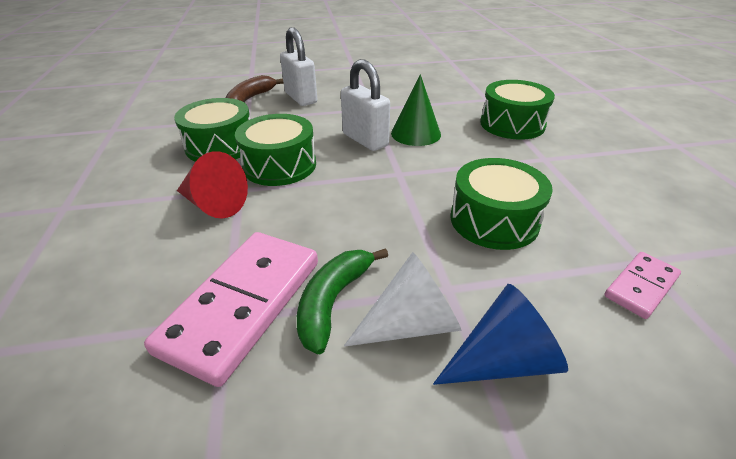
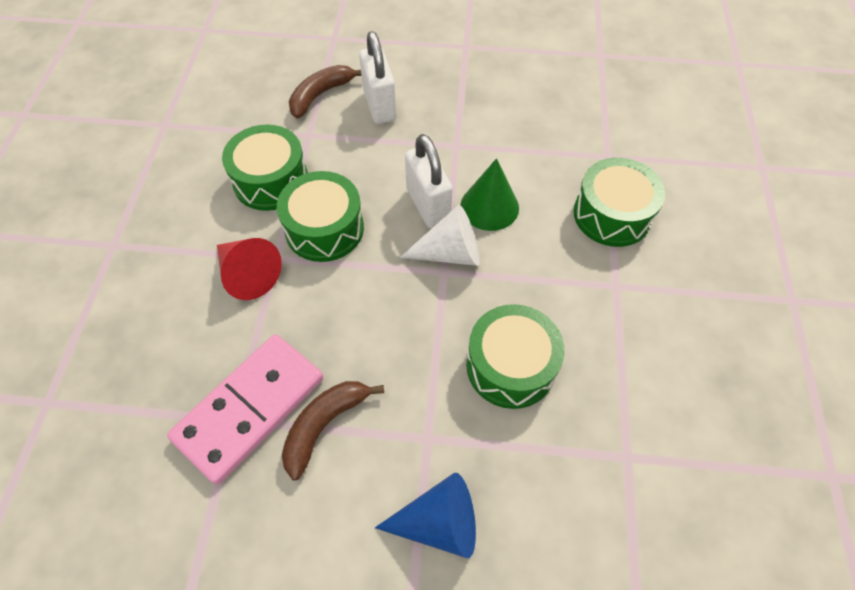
camera: 15 degrees right, 20 degrees up
(333, 301) = (324, 425): green banana -> brown banana
(411, 324) = (380, 467): white cone -> white cone (450, 253)
(641, 287) = (604, 485): pink domino -> none

